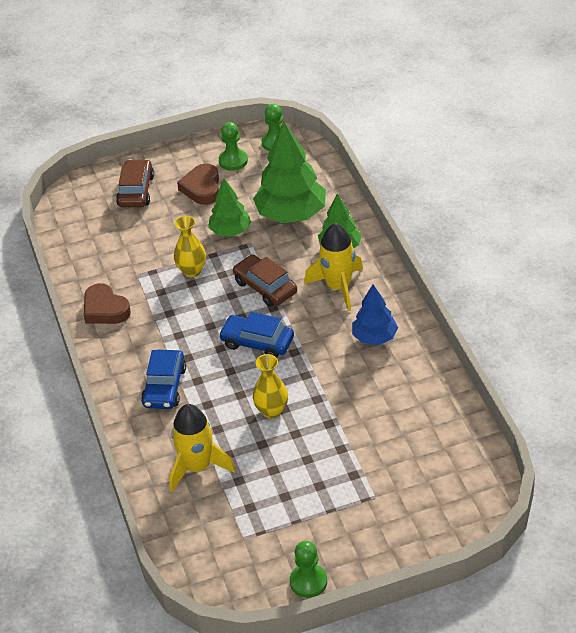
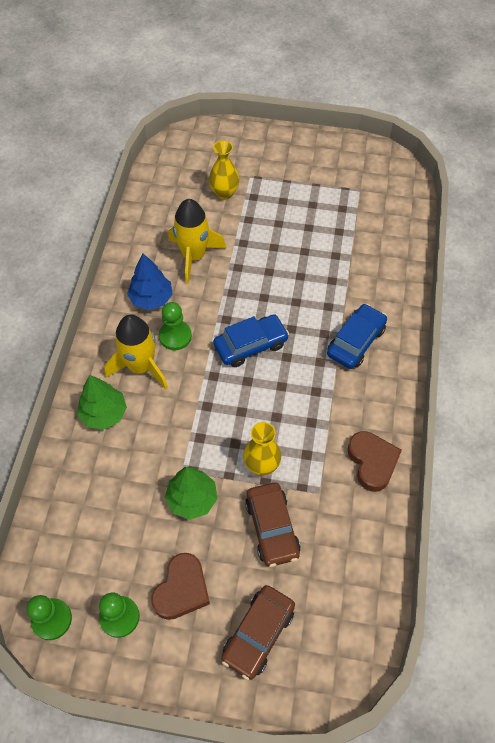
camera: 155 degrees left, 15 degrees up
(197, 467) = (365, 256): yellow rocket -> yellow rocket (194, 256)
(257, 342) = (251, 345): blue car -> blue car turned 75 degrees counterclockwise
(265, 287) = (205, 403): brown car -> brown car (272, 528)
(272, 411) = (279, 275): yellow vase -> yellow vase (224, 193)
(291, 214) = (117, 486): green tree -> none
(308, 582) = (332, 144): green pawn -> green pawn (175, 336)

